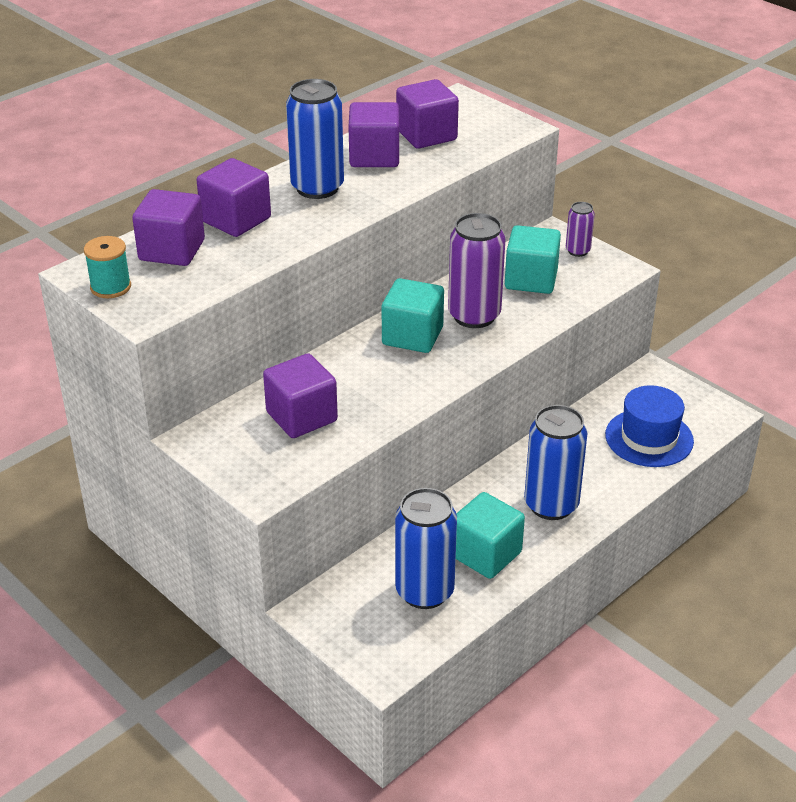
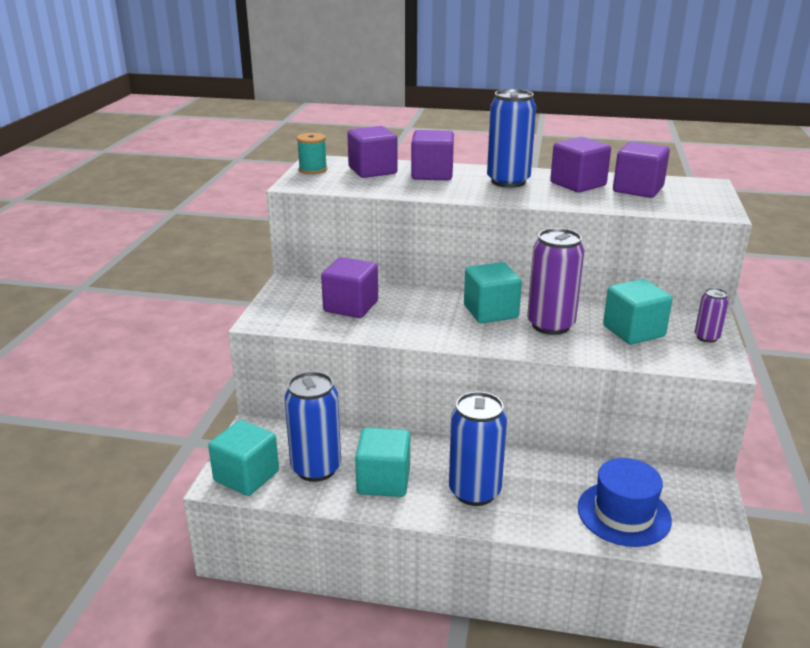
camera: 55 degrees right, 10 degrees down
(390, 647) = (246, 476): none -> turquoise cube

